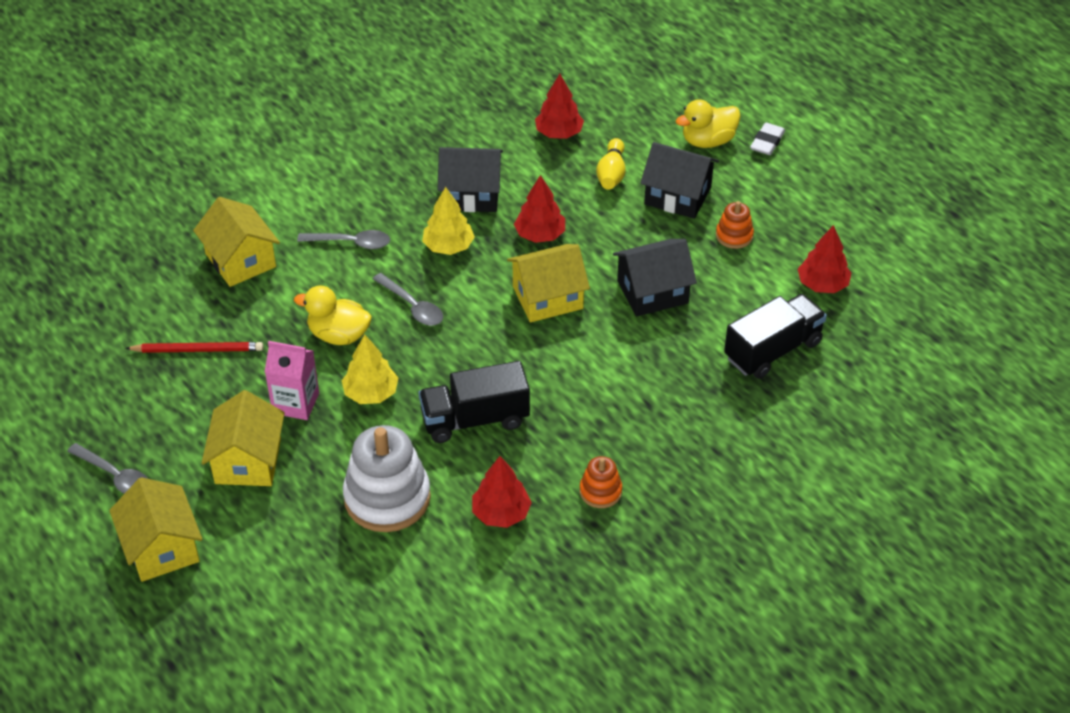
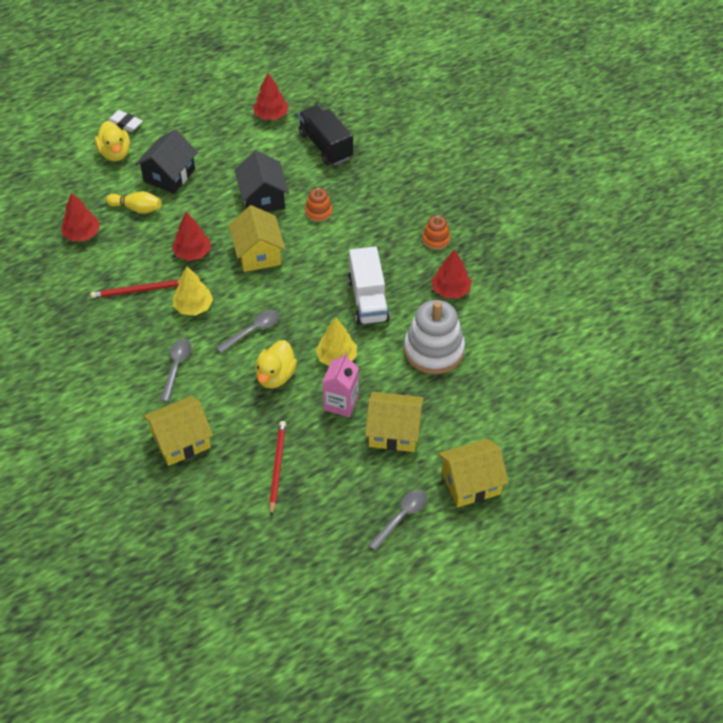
camera: 85 degrees left, 5 degrees up
(471, 194) = (138, 290): black house -> red pencil
(475, 419) = (368, 300): black truck -> white truck
(734, 236) = (216, 151): orange stacking toy -> orange stacking toy (318, 212)

